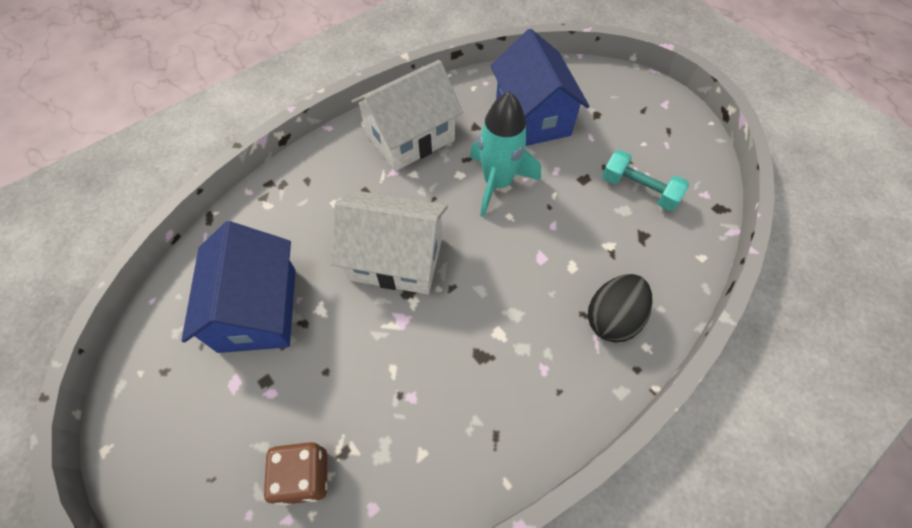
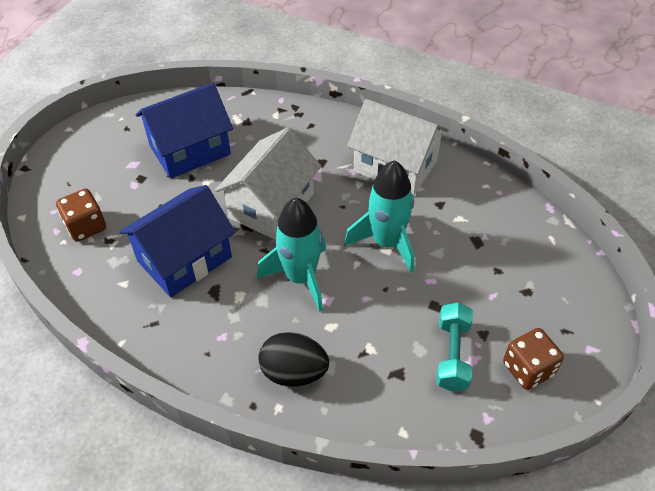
camera: 65 degrees right, 10 degrees down
(396, 258) = (271, 206): white house -> white house turned 45 degrees clockwise
(504, 269) = (300, 278): none -> turquoise rocket
(532, 117) = (483, 241): blue house -> blue house (184, 259)
(670, 148) = (528, 369): none -> brown dice

